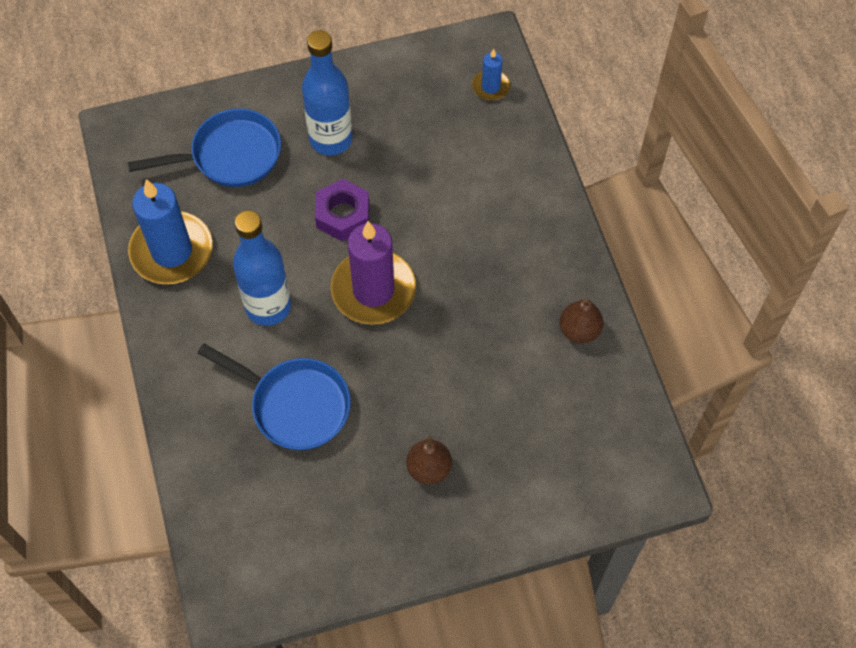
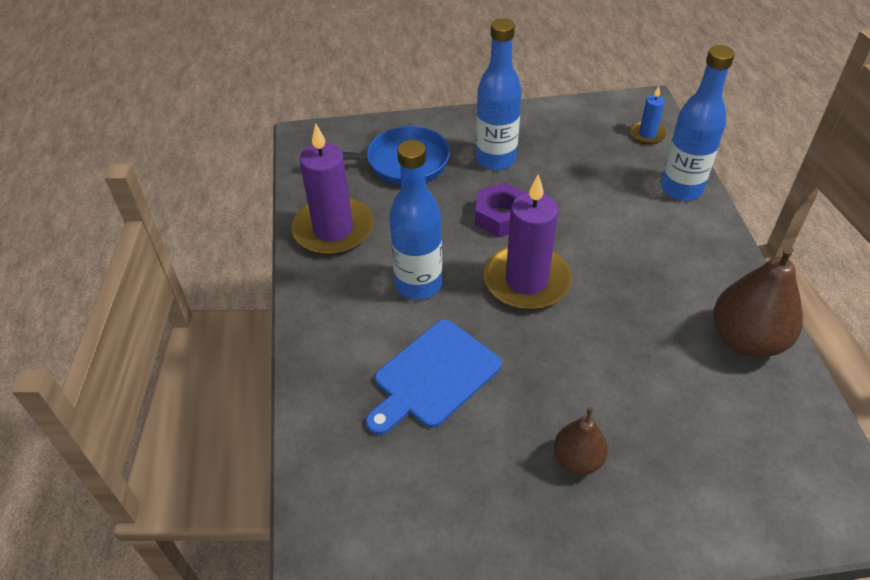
camera: 10 degrees right, 15 degrees down
(172, 251) = (333, 229): blue candle -> purple candle
(295, 405) = (433, 376): blue pan -> blue cutting board
(524, 158) = (681, 189): none -> blue bottle
(579, 330) = (746, 340): brown pear -> brown pear, size x1.73

